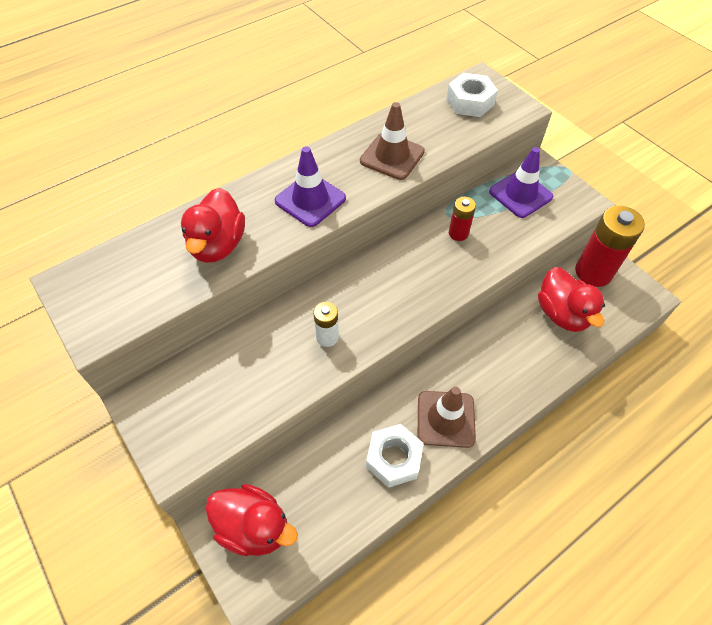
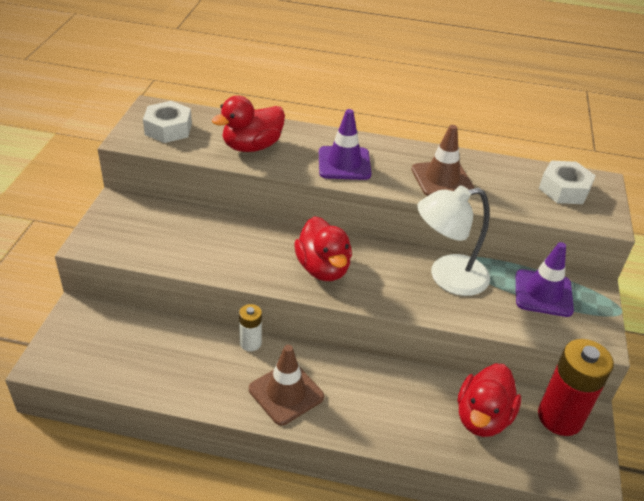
camera: 45 degrees right, 15 degrees down
(254, 527) = (92, 334): red duck -> red duck (323, 268)
(327, 337) = (261, 259): white battery -> white battery (250, 343)
(393, 458) = (218, 380): white nut -> white nut (168, 129)
(458, 233) = (447, 277): red battery -> white lamp

